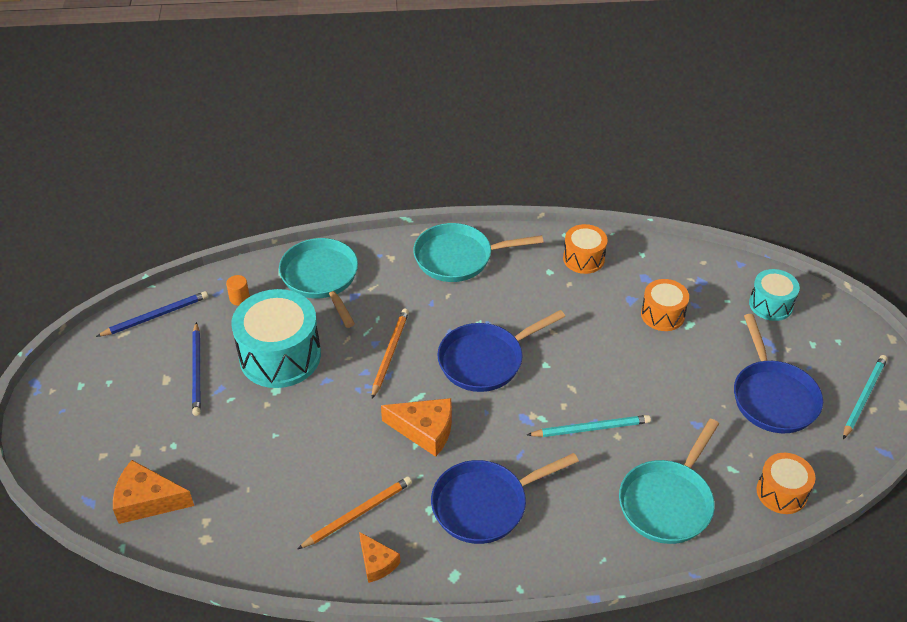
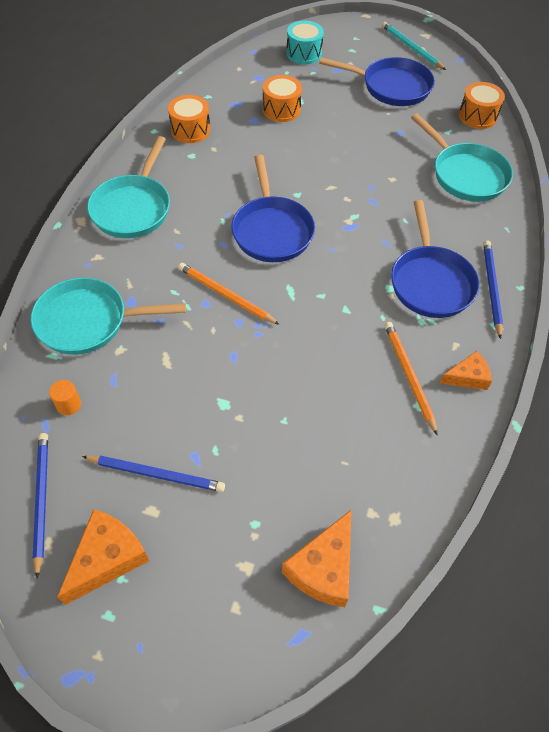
camera: 70 degrees left, 10 degrees up
(280, 356) = (178, 388): turquoise drum -> none
(425, 430) = (332, 297): orange cheese -> orange cheese (107, 558)
(504, 561) = (491, 288): none -> blue pencil
(591, 428) = (378, 190): turquoise pencil -> none

